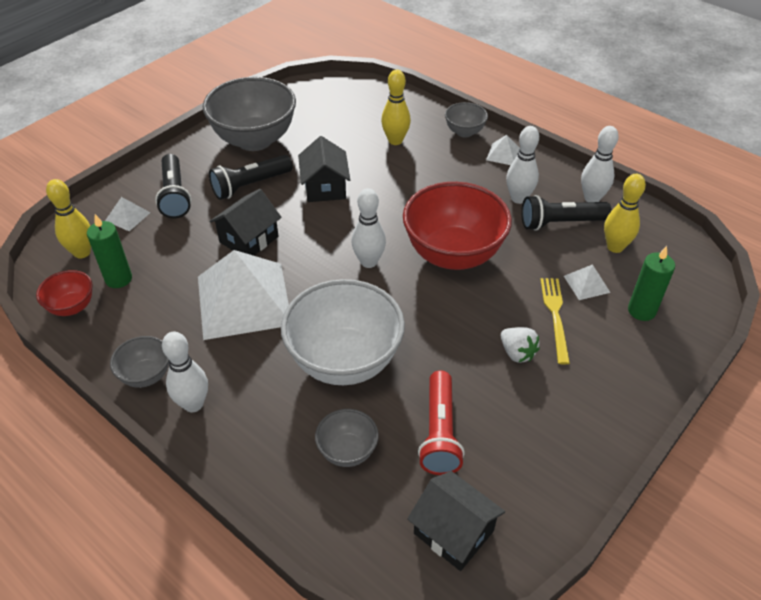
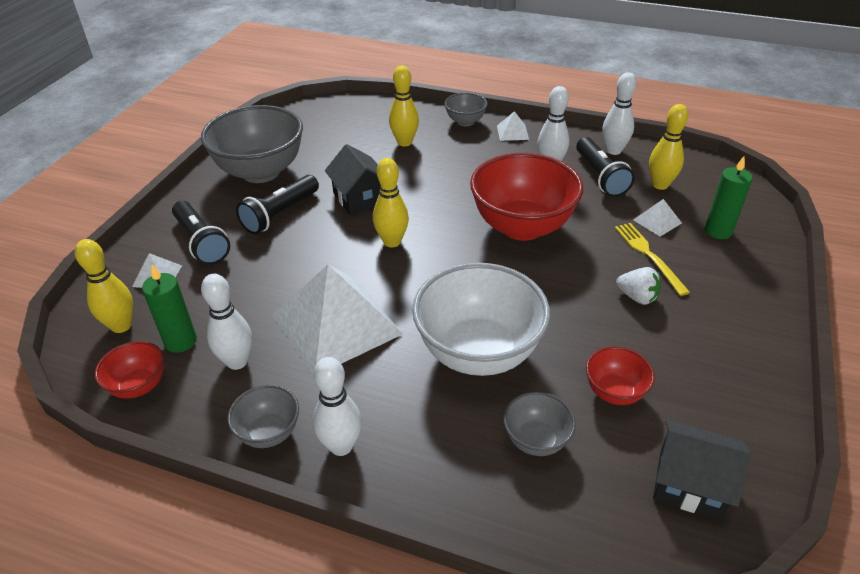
camera: 20 degrees left, 5 degrees down
(249, 239) = (308, 264): black house -> none
(329, 237) = (392, 242): none -> yellow bowling pin
(369, 262) = (445, 254): white bowling pin -> white bowling pin (237, 361)
(439, 433) = (614, 392): red flashlight -> red bowl
(560, 223) = (600, 177): black flashlight -> black flashlight turned 75 degrees counterclockwise

